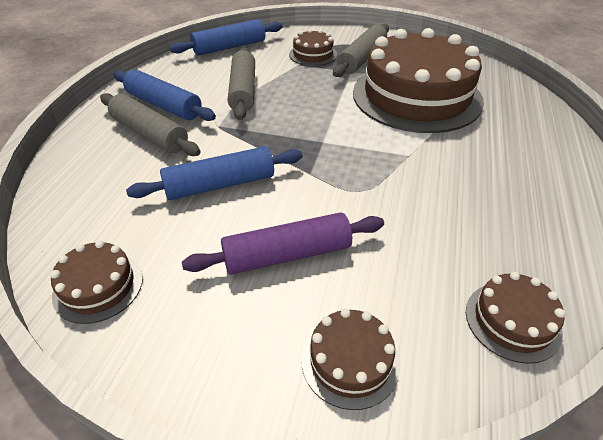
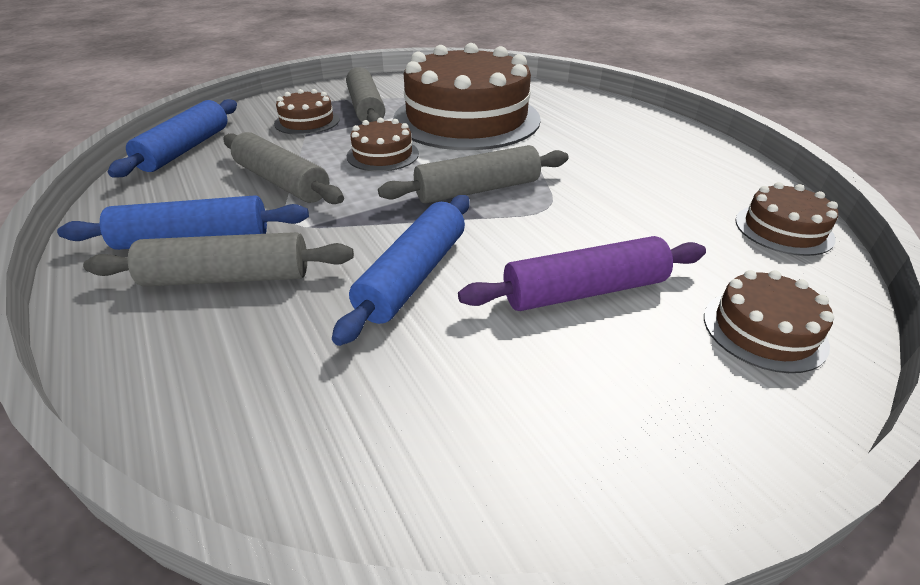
camera: 45 degrees left, 5 degrees down
(98, 286) = (457, 469): brown cake -> brown cake (382, 155)
(287, 255) = (584, 291): purple rolling pin -> purple rolling pin turned 45 degrees clockwise
(336, 153) = (477, 190): none -> grey rolling pin

